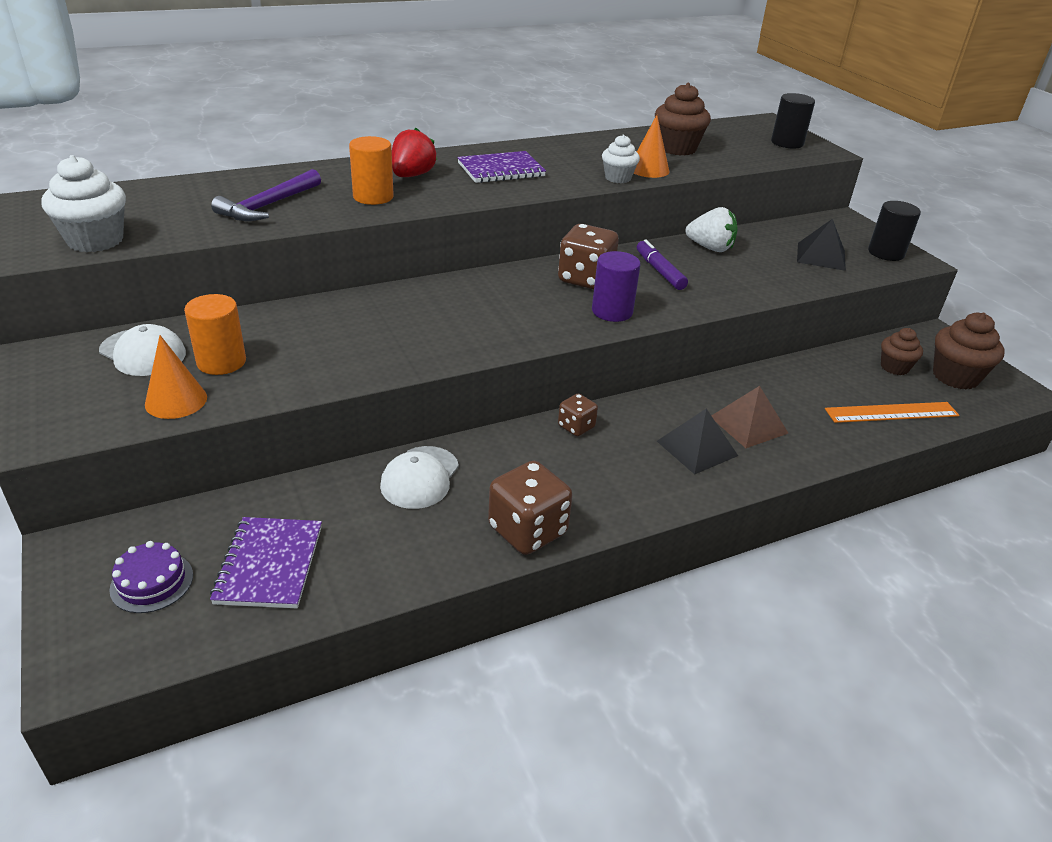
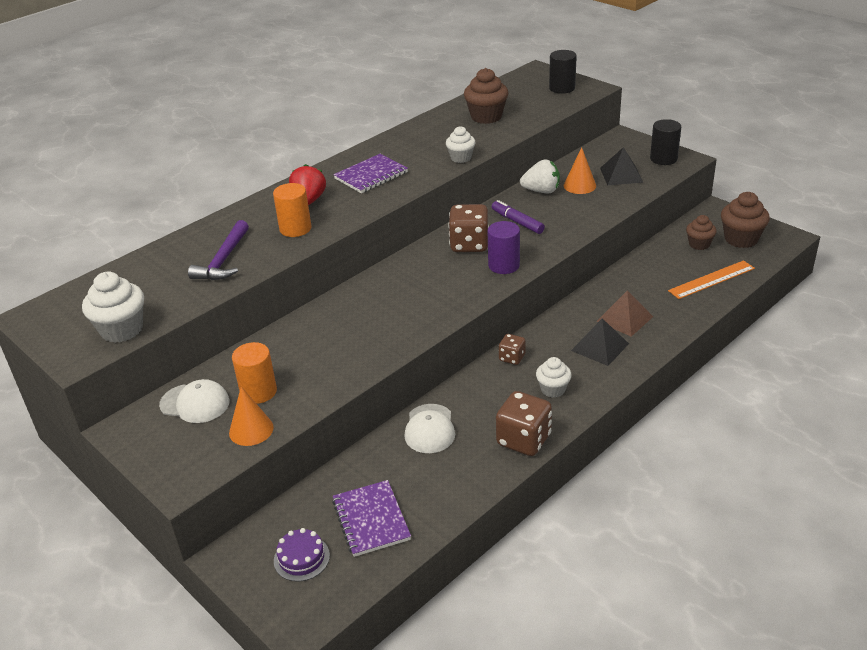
camera: 15 degrees left, 0 degrees up
(605, 480) = (553, 389): none -> white cupcake
(648, 169) = (478, 143): orange cone -> orange cone (579, 185)

